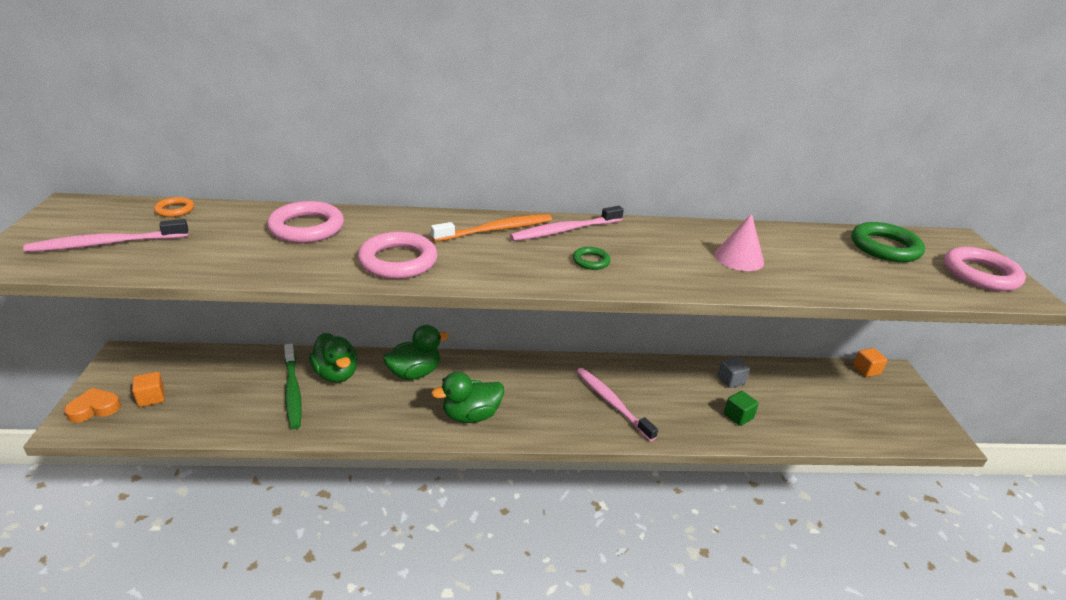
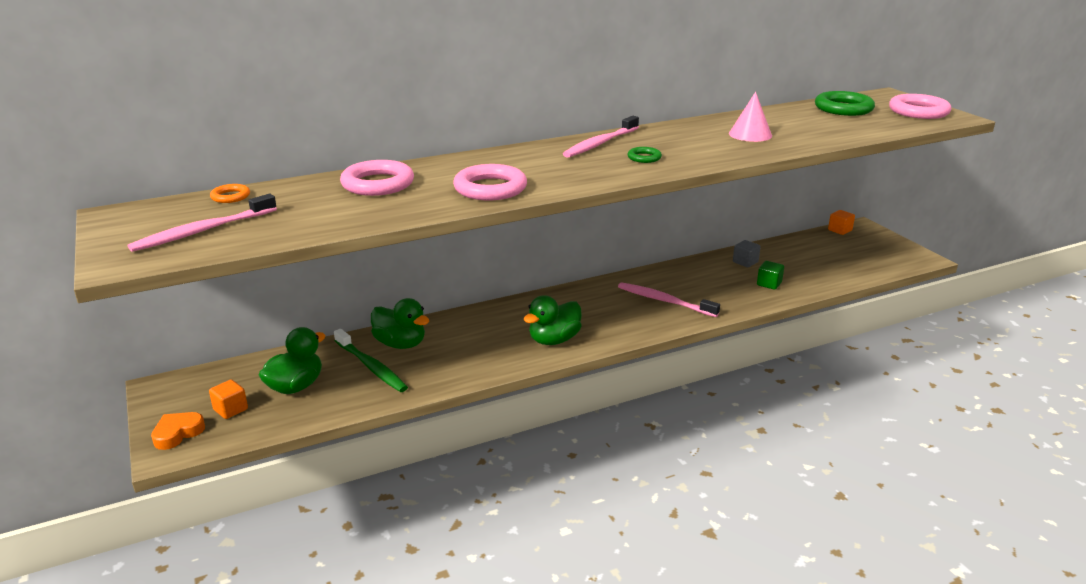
camera: 20 degrees left, 5 degrees down
(414, 372) = (474, 324): green duck -> green duck (295, 386)
(496, 230) = (544, 154): orange toothbrush -> none

